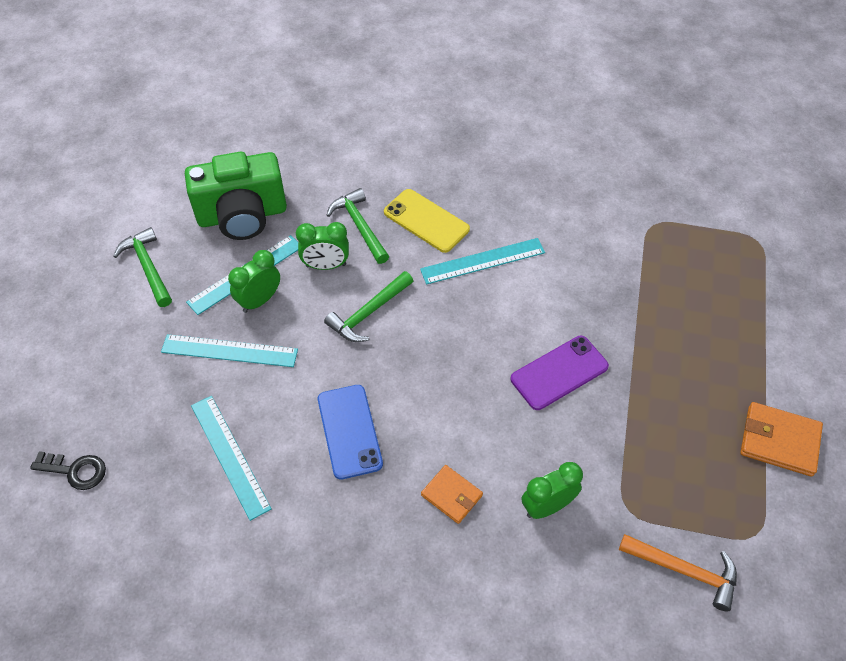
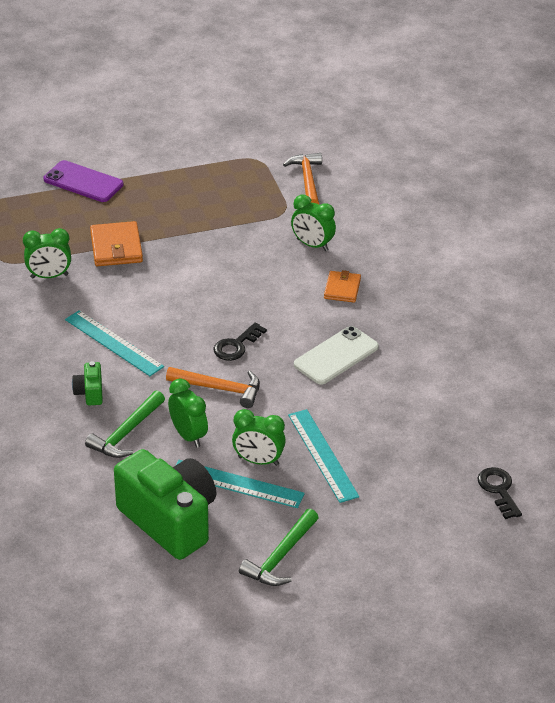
camera: 120 degrees left, 15 degrees down
(229, 456) = (410, 410): turquoise ruler -> none
(349, 431) = (336, 356): blue phone -> white phone
(368, 313) = (220, 389): green hammer -> orange hammer
(419, 353) = (236, 345): none -> black key
(426, 221) = (90, 393): yellow phone -> green camera
(559, 373) = (197, 269): purple phone -> purple phone (83, 182)
(611, 250) = (49, 276): none -> green clock
(779, 441) = (177, 162): orange wallet -> orange wallet (116, 247)

